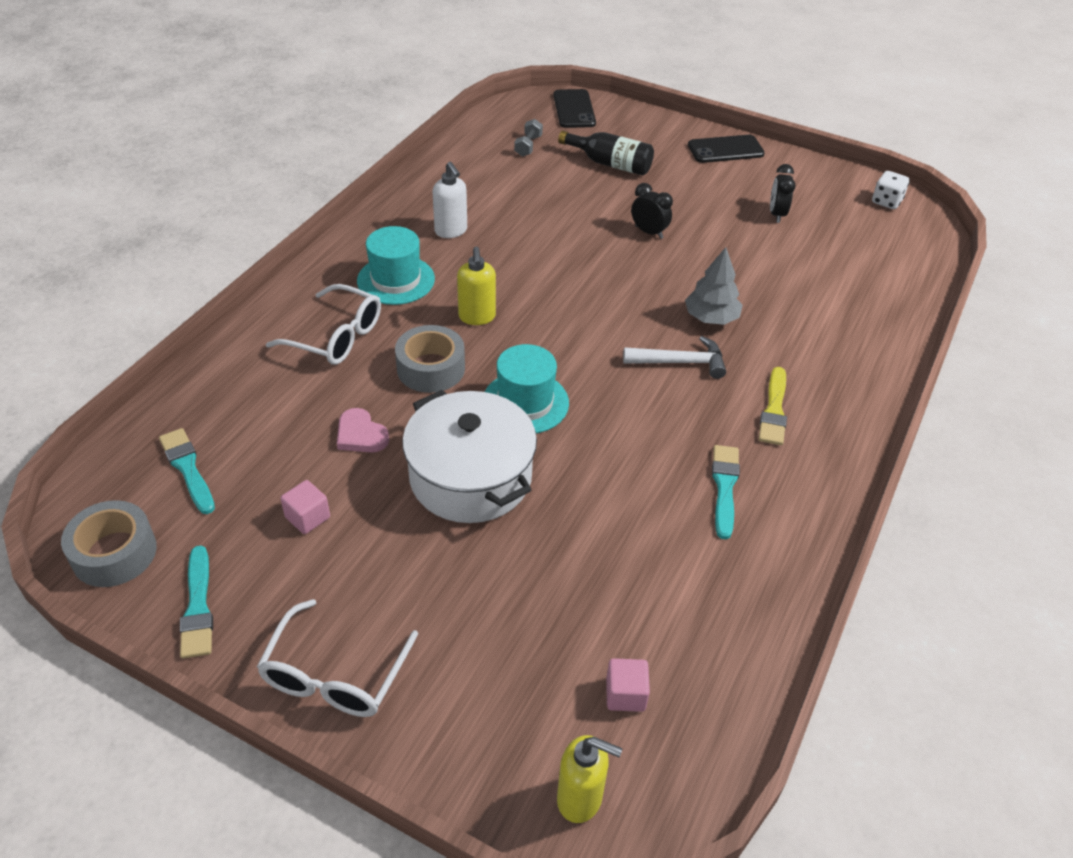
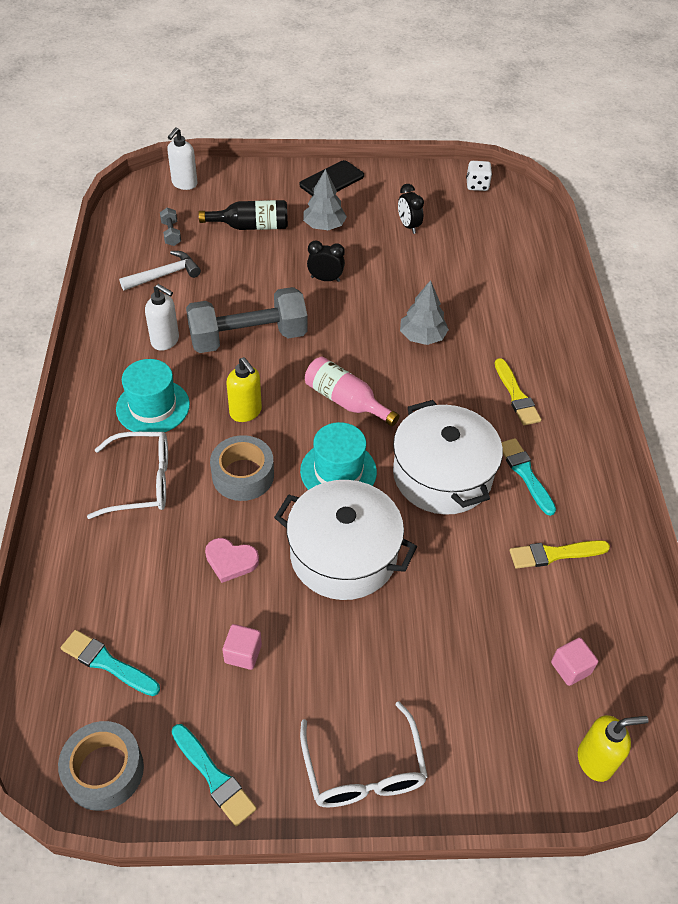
camera: 30 degrees left, 5 degrees up
(530, 256) = (248, 338): none -> grey dumbbell
(574, 109) = (184, 184): black phone -> white soap dispenser
(583, 345) = (346, 401): none -> pink bottle
(630, 450) = (442, 475): none -> white pot
(680, 362) = (426, 385): white hammer -> white hammer (164, 275)
(685, 186) = (324, 226): none -> grey tree
(696, 577) = (554, 554): none -> yellow brush

